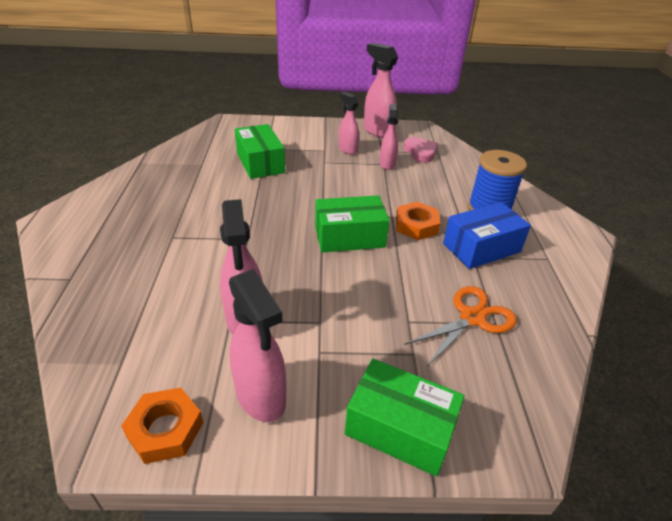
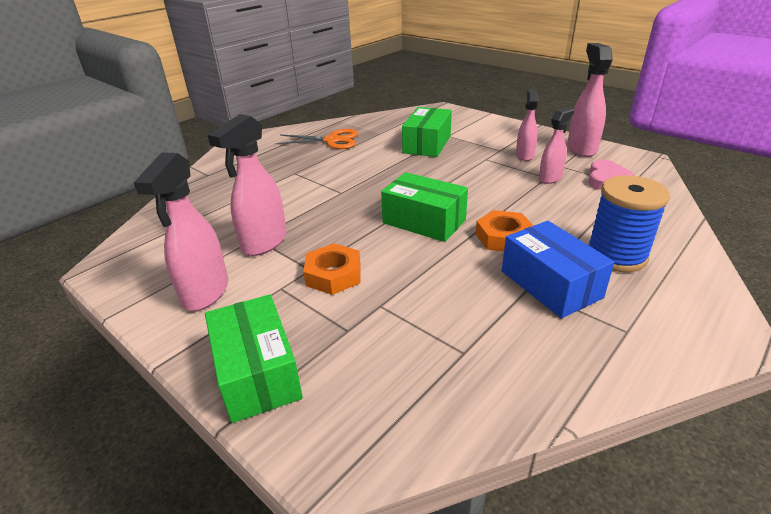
camera: 45 degrees right, 5 degrees down
(165, 429) = (135, 279): orange nut -> orange nut (333, 275)
(472, 318) = (445, 335): orange scissors -> orange scissors (332, 140)
(481, 247) = (550, 284): blue box -> blue box turned 45 degrees clockwise

